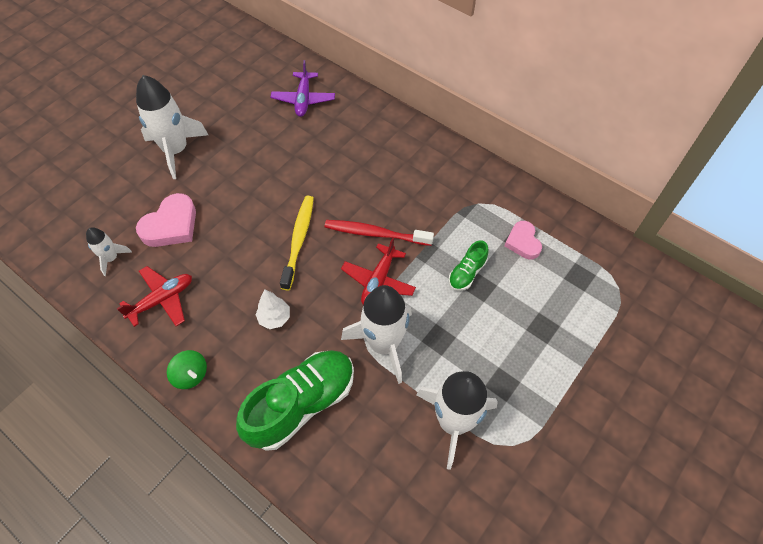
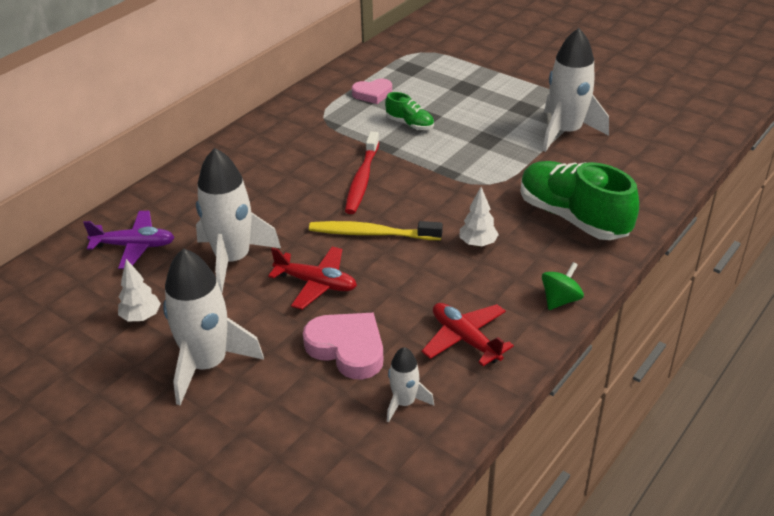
camera: 90 degrees left, 20 degrees down
(228, 113) = (141, 317): none -> white tree
(378, 281) = (423, 176): red plane -> red plane (316, 284)
(384, 344) = (497, 170): white rocket -> white rocket (233, 259)

